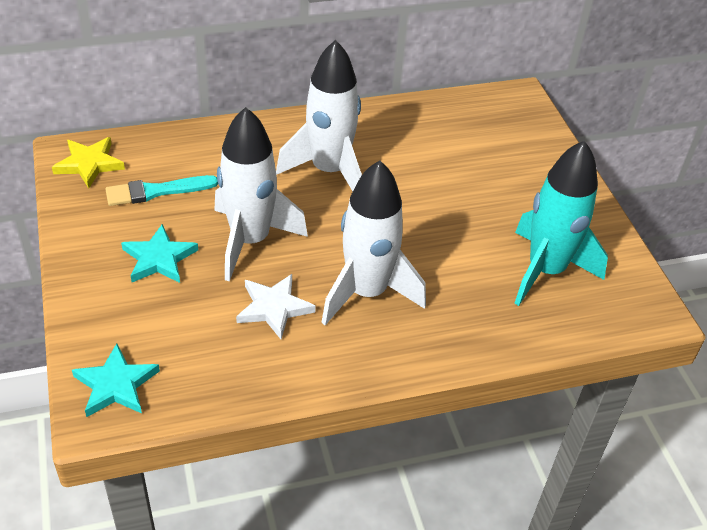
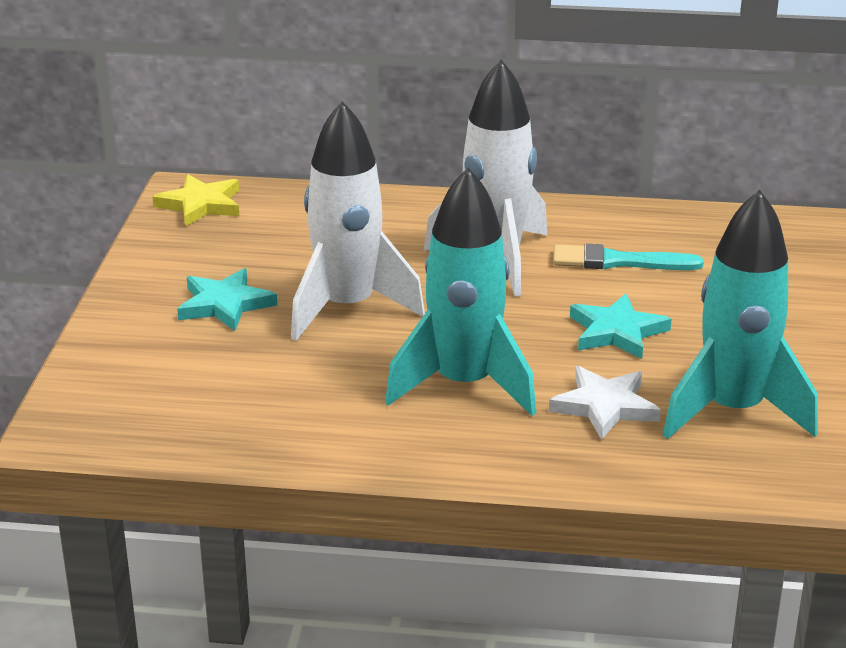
camera: 25 degrees right, 15 degrees down
(116, 385) = (98, 408): turquoise star -> turquoise star (617, 332)
(156, 191) = (263, 242): turquoise brush -> turquoise brush (618, 262)
(274, 308) = (334, 376): white star -> white star (605, 406)
(367, 293) = (464, 385): white rocket -> turquoise rocket

